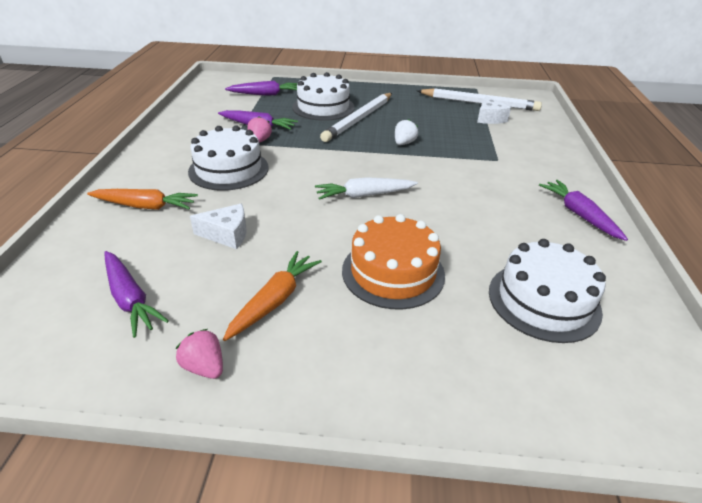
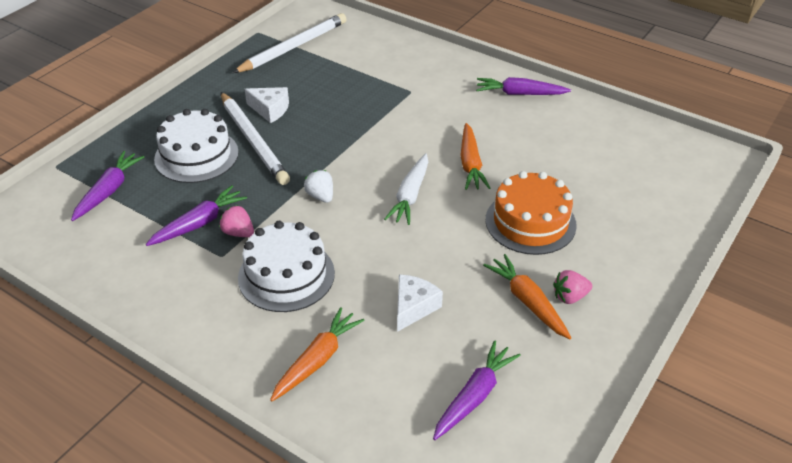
camera: 60 degrees left, 5 degrees up
(130, 299) = (474, 396): purple carrot -> purple carrot turned 45 degrees counterclockwise
(204, 367) = (582, 362): pink strawberry -> pink strawberry (570, 297)
(404, 143) = (334, 132): white strawberry -> white strawberry (320, 196)
(439, 214) = (470, 164): none -> orange carrot
(489, 118) = (331, 57): white cheese -> white cheese (270, 110)
(543, 301) = (602, 163): white cake -> none

